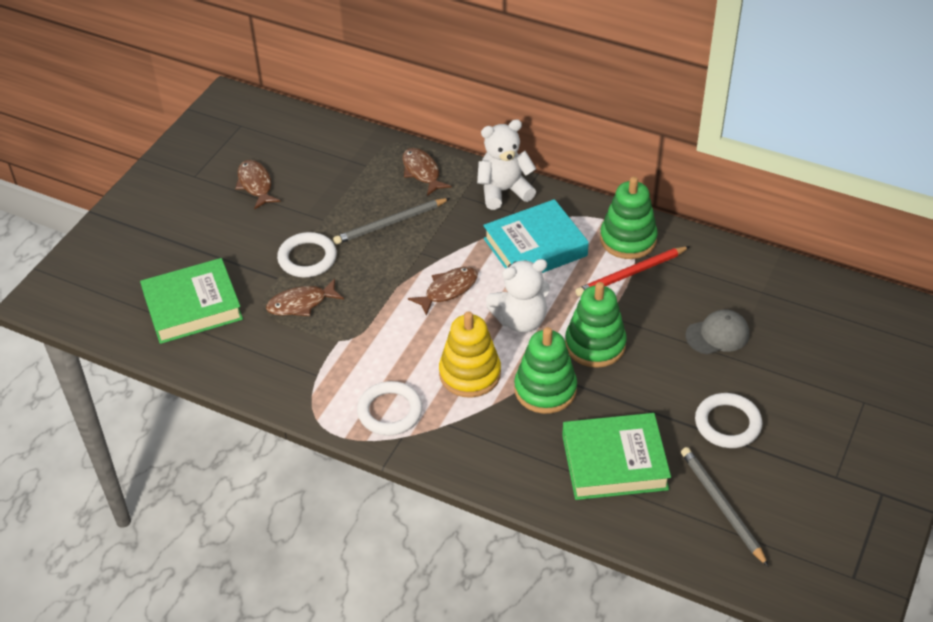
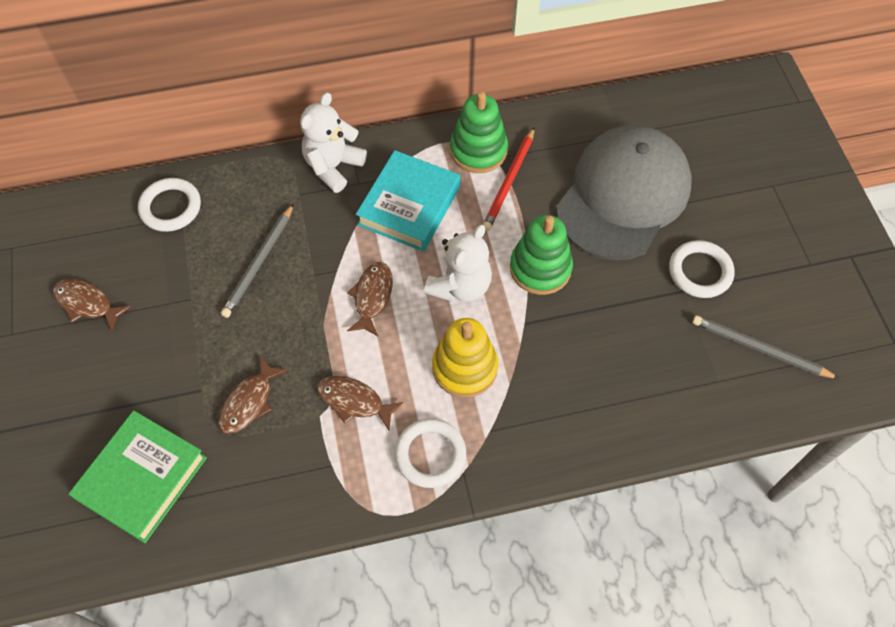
camera: 40 degrees left, 15 degrees up
(307, 258) = (212, 350): white ring -> white ring (170, 207)
(422, 172) = (241, 191): brown fish -> brown fish (354, 401)
(545, 389) = (539, 339): green stacking toy -> none
(614, 462) = (651, 368): green book -> none
(717, 335) = (623, 195): grey cap -> grey cap, size x2.46

